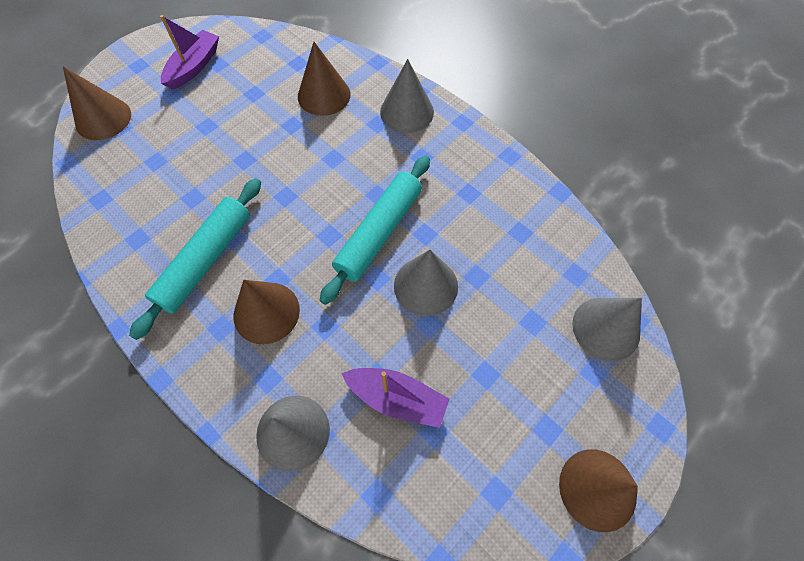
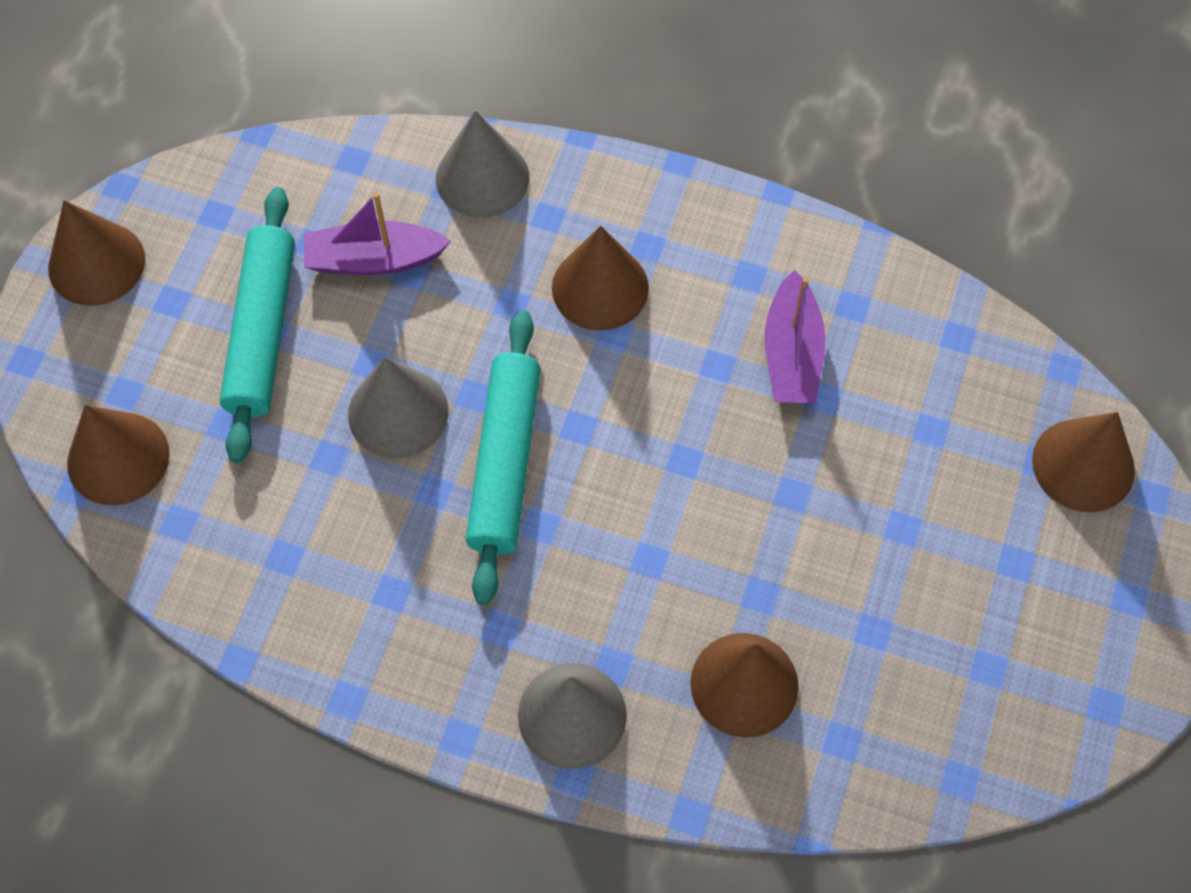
camera: 155 degrees right, 0 degrees up
(194, 66) = (1026, 641): purple boat -> purple boat (792, 354)
(206, 260) = (731, 317): turquoise rolling pin -> turquoise rolling pin (262, 332)
(606, 328) = (118, 458): grey cone -> brown cone

